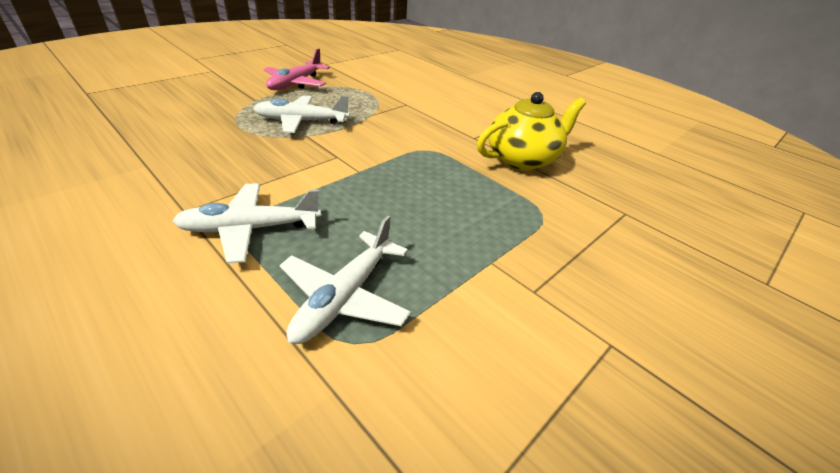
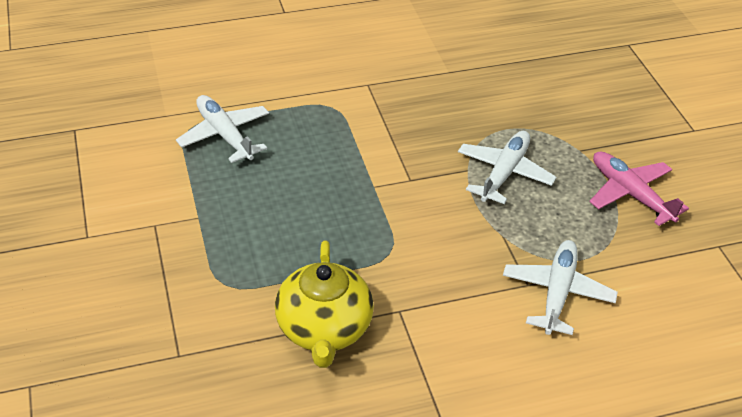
camera: 120 degrees right, 5 degrees up
(251, 229) = (324, 110): white plane -> white plane (557, 293)

